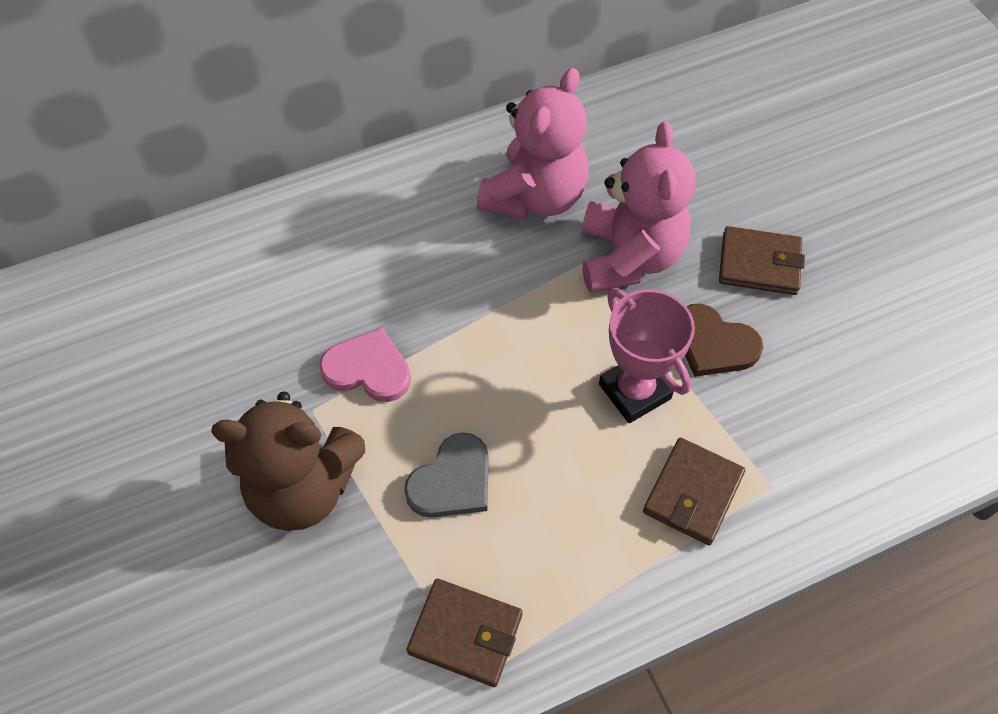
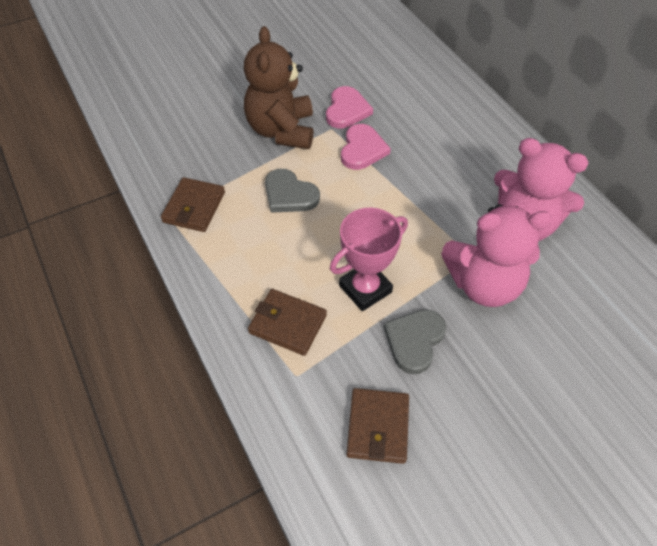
camera: 85 degrees right, 5 degrees down
(272, 383) = (346, 110): none -> pink heart
(713, 344) = (414, 341): brown heart -> grey heart
(759, 264) = (500, 377): brown wallet -> brown wallet (378, 427)

